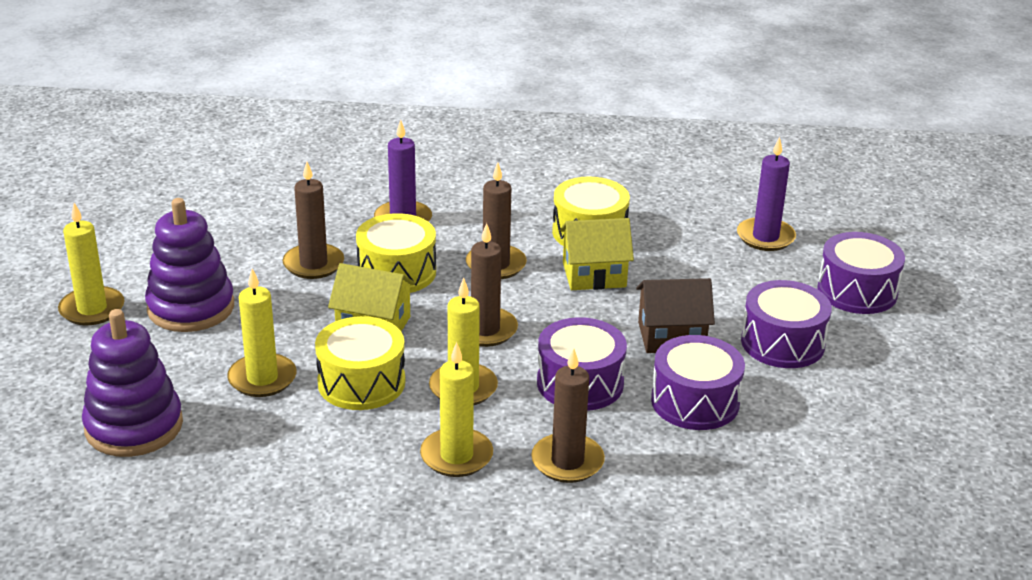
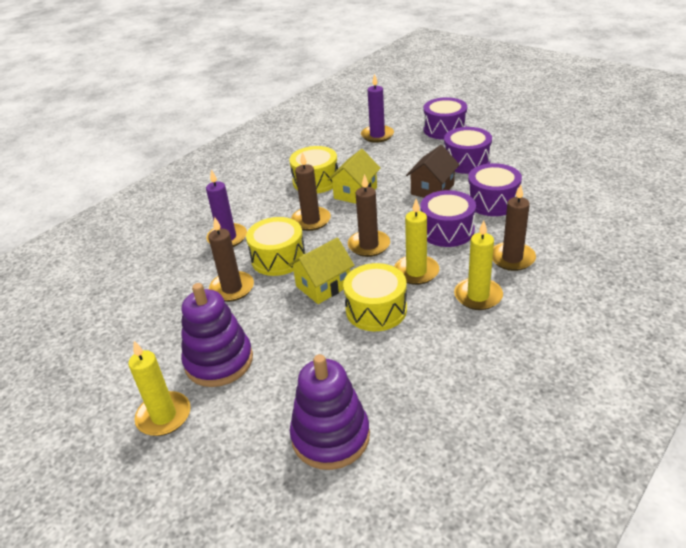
camera: 50 degrees left, 5 degrees up
(262, 378) = (333, 352): yellow candle -> none

